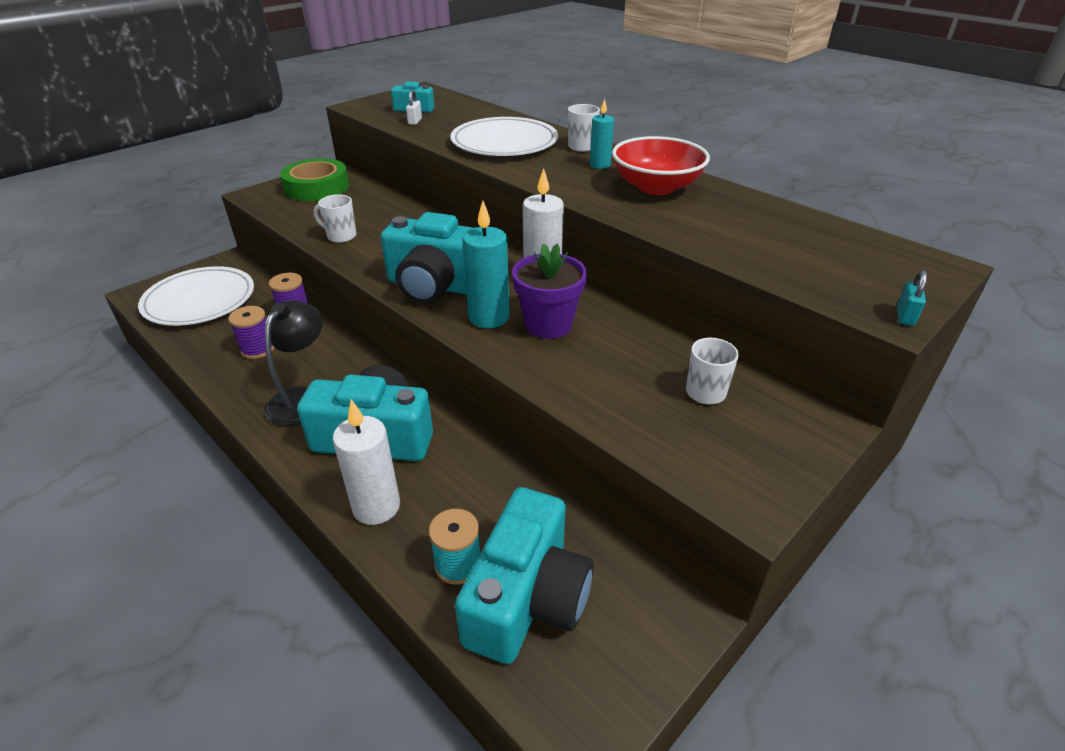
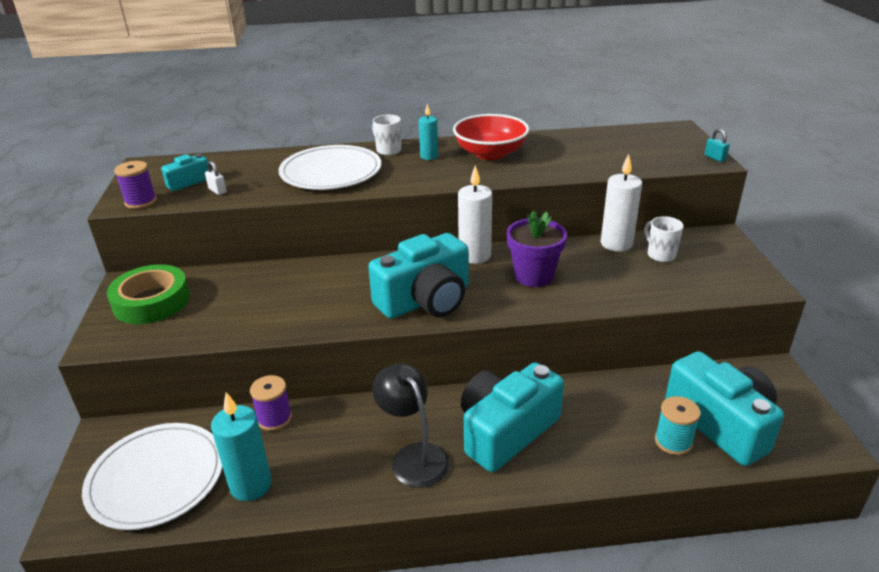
camera: 50 degrees left, 5 degrees down
(258, 349) = (304, 461): purple spool -> purple spool (141, 202)
(341, 236) = (274, 319): white mug -> none
(376, 507) = (587, 460): white candle -> white candle (616, 244)
(488, 317) = (496, 295): turquoise candle -> turquoise candle (251, 485)

